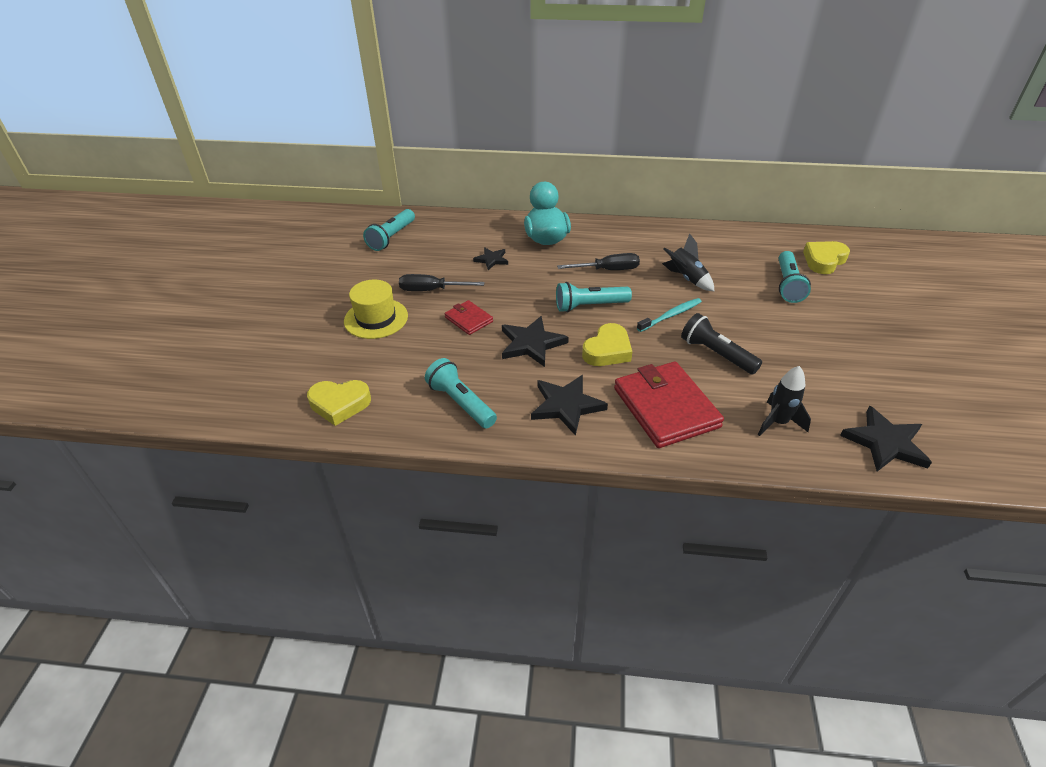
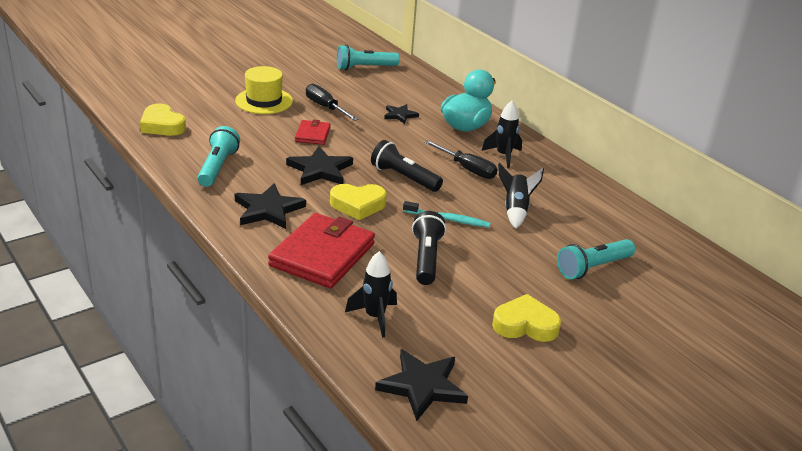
camera: 45 degrees right, 10 degrees down
(589, 306) = (404, 177): turquoise flashlight -> black flashlight
(607, 245) = (503, 156): none -> black rocket
(824, 261) = (672, 278): yellow heart -> yellow heart (525, 325)

